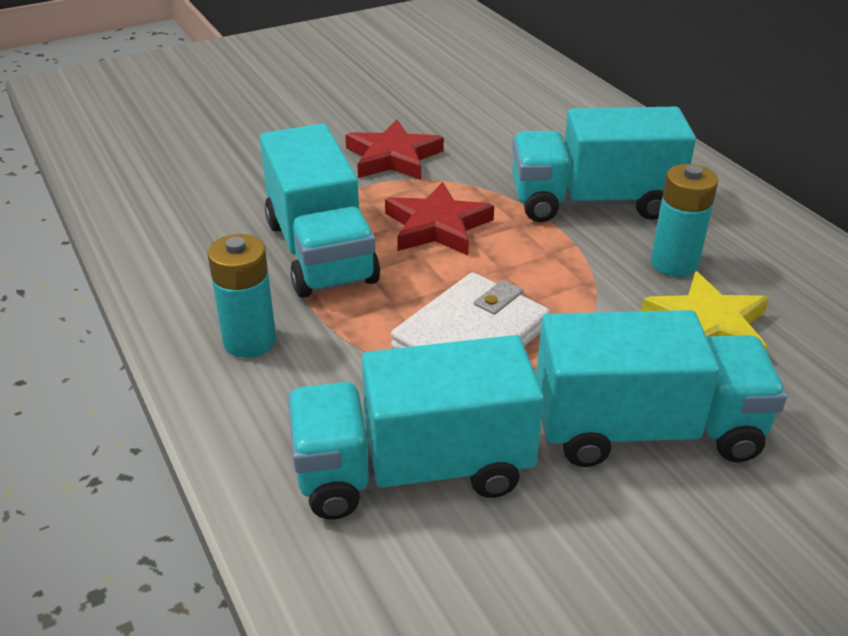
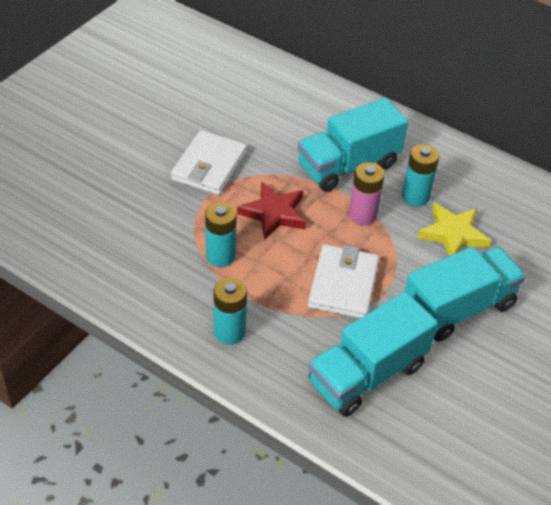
camera: 30 degrees left, 10 degrees up
(320, 251) = (220, 256): turquoise truck -> turquoise battery
(393, 157) = (209, 166): red star -> white wallet
(570, 263) = (362, 215): none -> pink battery

